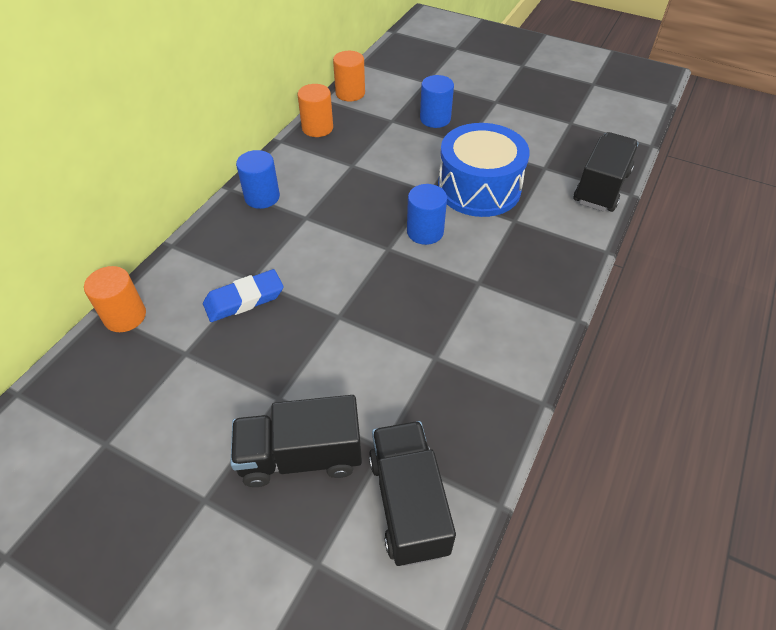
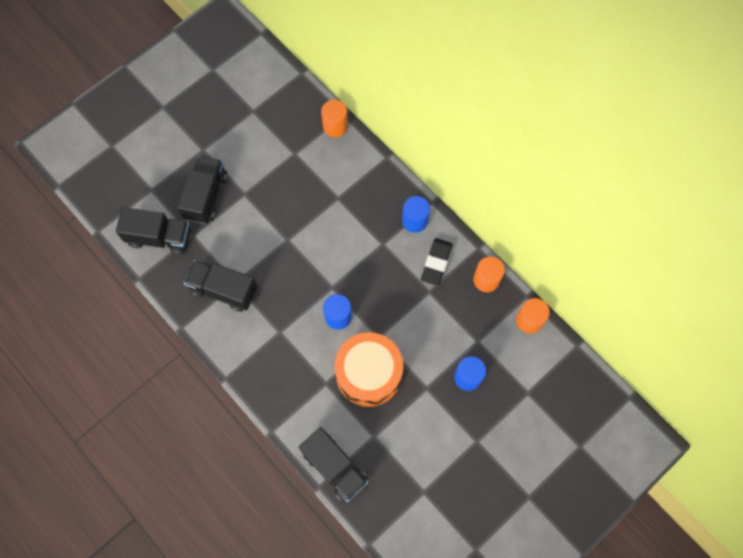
camera: 110 degrees right, 20 degrees up
(244, 299) = (322, 191): blue eraser -> none
(313, 167) = (436, 263): none -> black eraser
(454, 368) = (223, 290): none -> black truck
(479, 188) = (368, 373): blue drum -> orange drum

